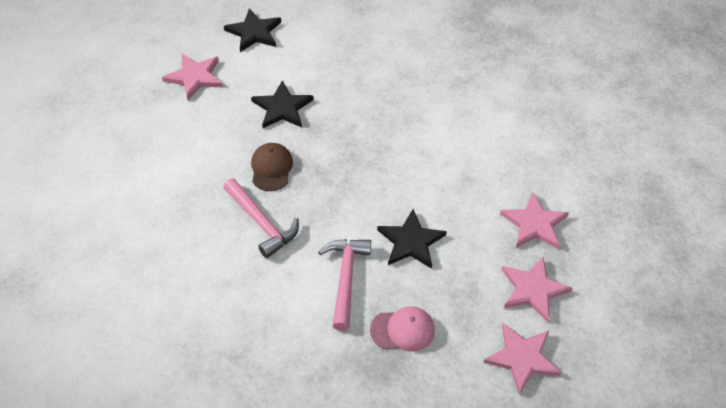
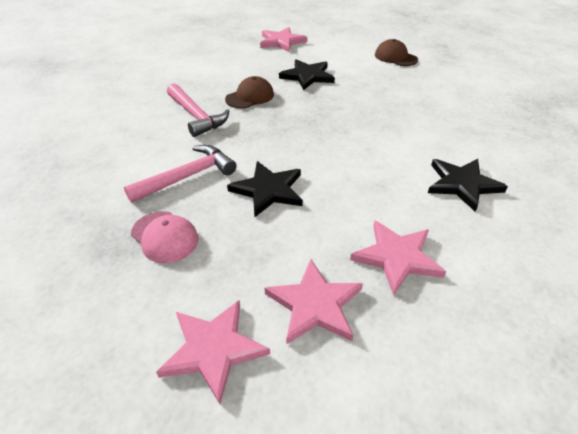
camera: 50 degrees right, 10 degrees down
(254, 32) = (349, 41): black star -> black star (462, 184)
(261, 223) = (196, 116): pink hammer -> pink hammer turned 45 degrees counterclockwise
(320, 30) = (395, 57): none -> brown cap

